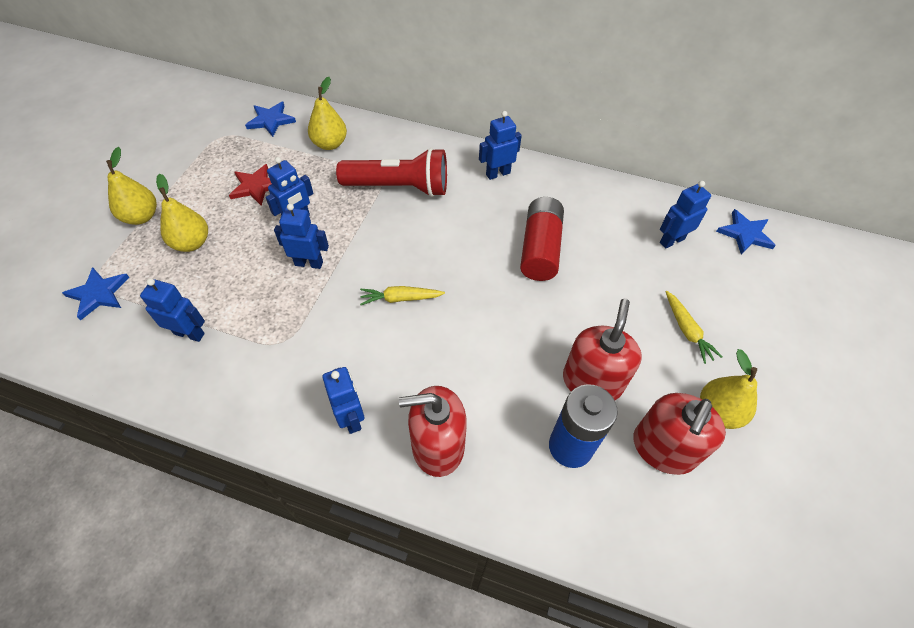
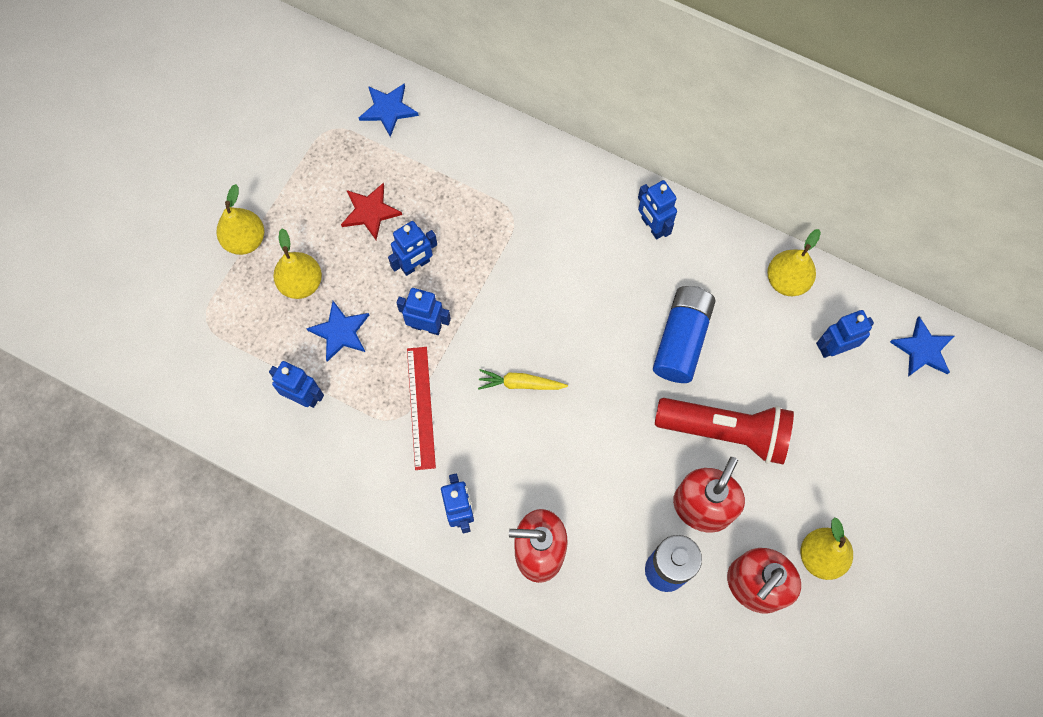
camera: 10 degrees right, 15 degrees up
(98, 294) = (209, 337): blue star -> blue star (340, 332)
(306, 329) = (421, 407): none -> red ruler
(330, 144) = (457, 156): yellow pear -> yellow pear (786, 281)
(399, 187) = (534, 233): red flashlight -> red flashlight (725, 432)
(498, 173) = (652, 226): blue robot -> blue robot turned 105 degrees counterclockwise
(540, 249) = (681, 340): red battery -> blue battery
(687, 330) = (817, 463): yellow carrot -> none

